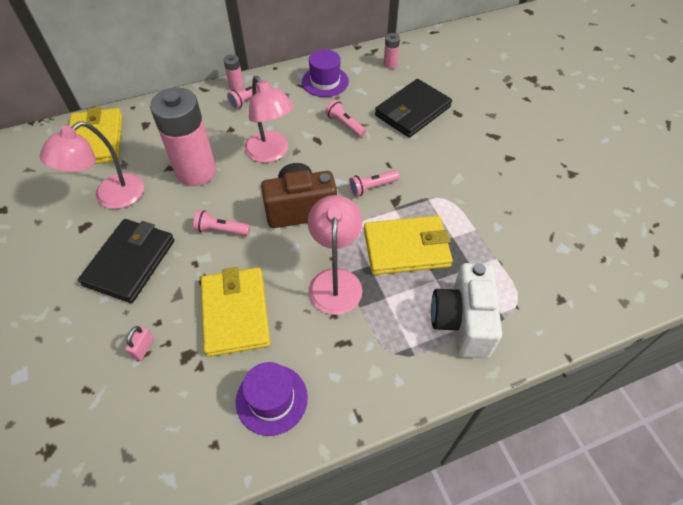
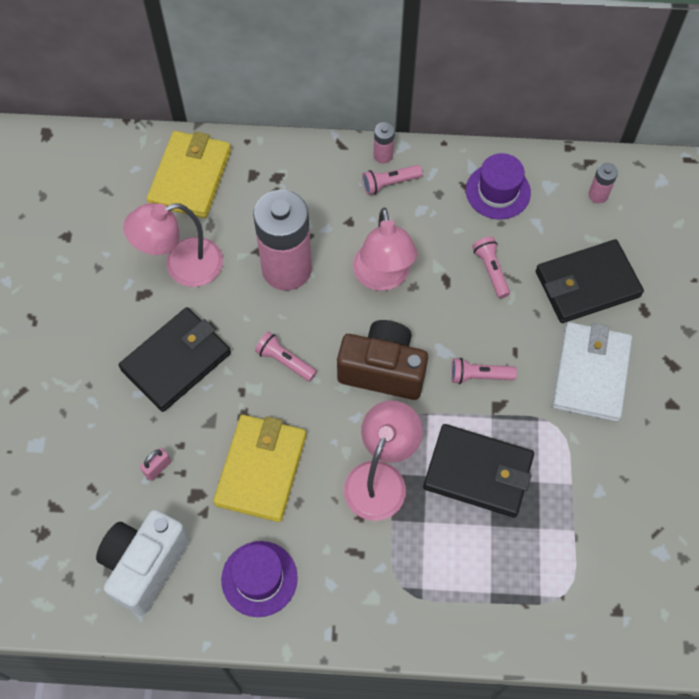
camera: 25 degrees right, 10 degrees up
(406, 248) = (478, 472): yellow wallet -> black wallet
(446, 159) = (591, 373): none -> white wallet
(462, 322) = (491, 586): white camera -> white camera (145, 565)

